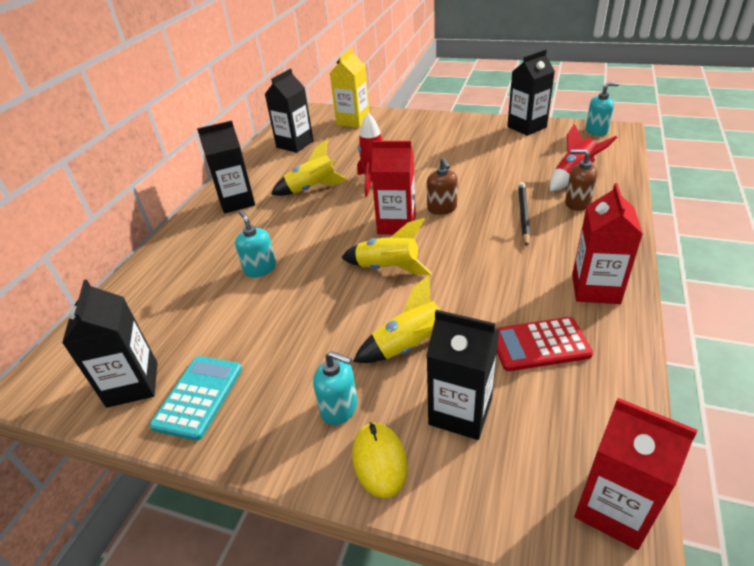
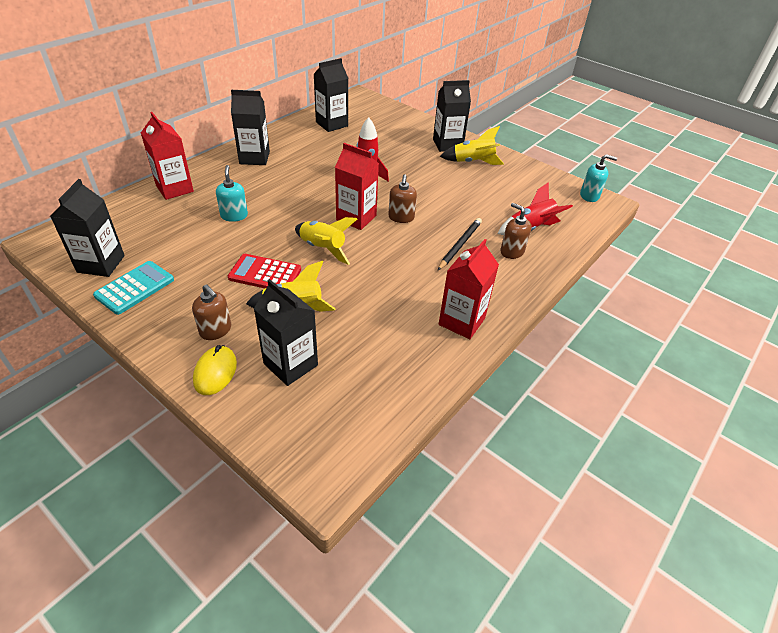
camera: 15 degrees right, 5 degrees up
(312, 188) = (316, 166): yellow rocket -> yellow rocket (473, 162)
(339, 408) = (215, 330): turquoise soap dispenser -> brown soap dispenser
(353, 121) = (393, 118): yellow carton -> none
(526, 127) = (532, 172): black carton -> black carton (447, 144)
(539, 345) = (383, 343): red calculator -> red calculator (265, 274)
(614, 508) = (337, 461): red carton -> red carton (174, 189)

